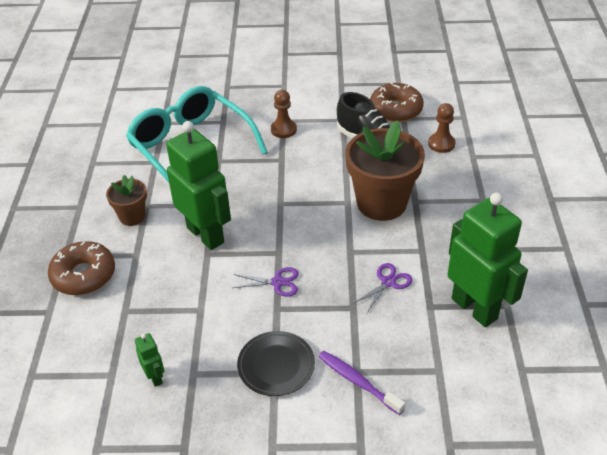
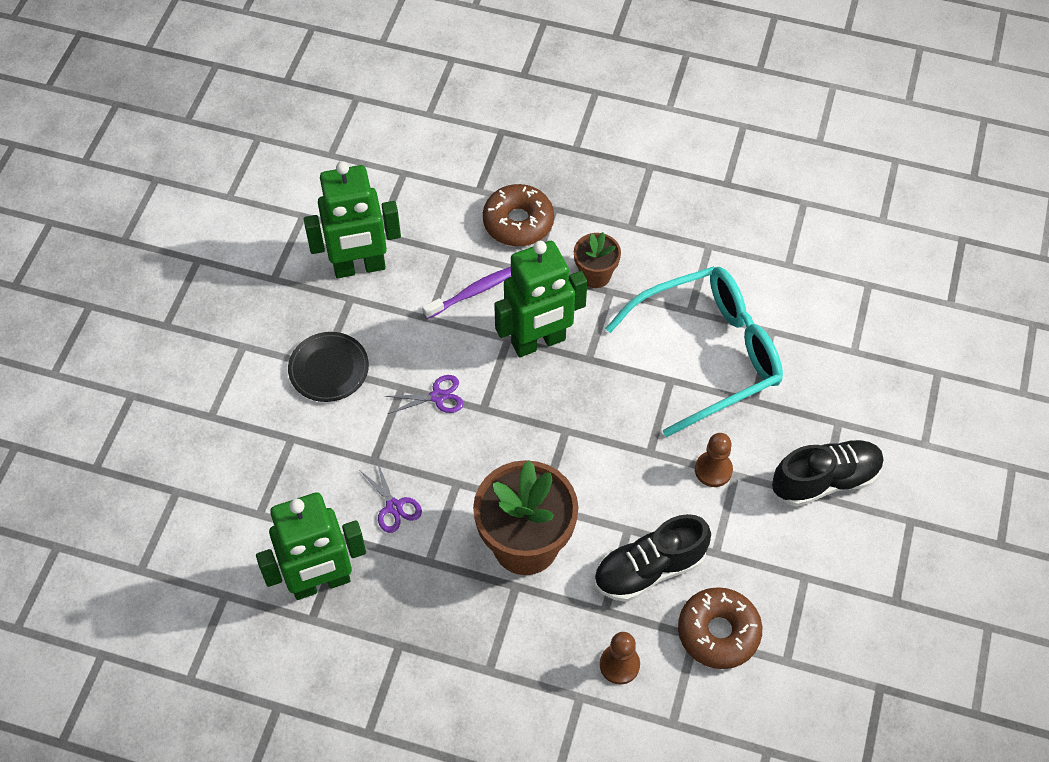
camera: 105 degrees right, 15 degrees up
(155, 377) = (359, 267): green robot -> green robot, size x2.35
(271, 86) = (825, 480): none -> black shoe
(277, 282) = (437, 396): purple scissors -> purple scissors turned 120 degrees counterclockwise
(357, 382) = (278, 435): purple toothbrush -> purple toothbrush (472, 293)

